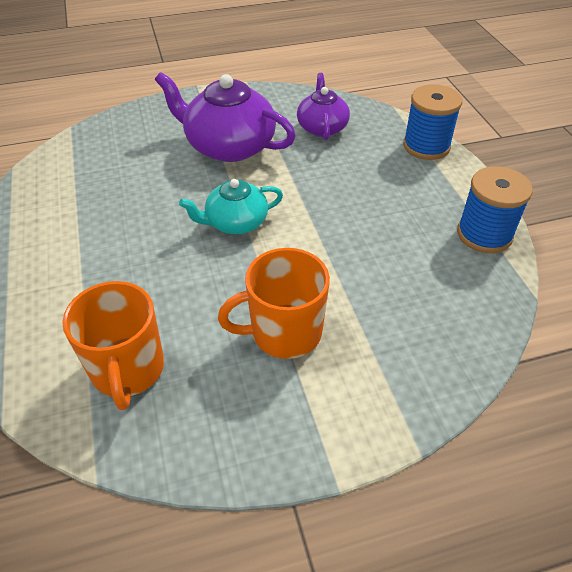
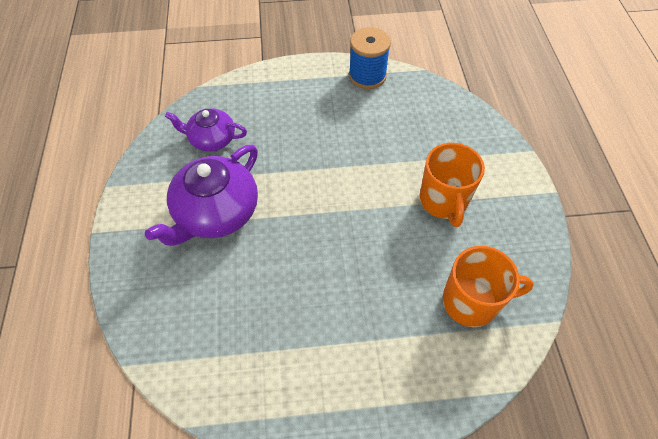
camera: 80 degrees left, 10 degrees up
(235, 222) = (325, 218): turquoise teapot -> none
(426, 146) = (262, 79): blue spool -> none

